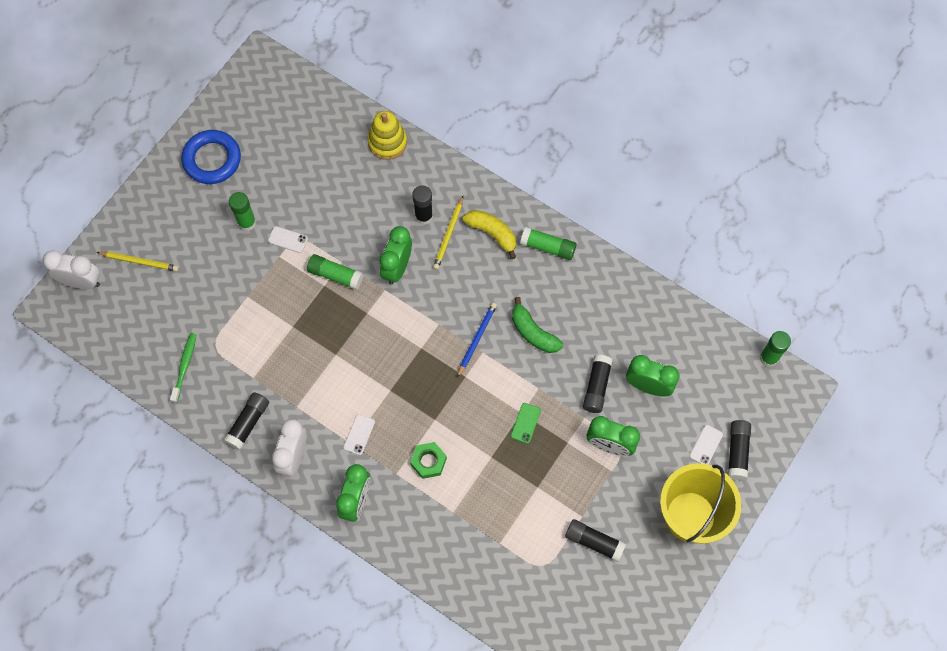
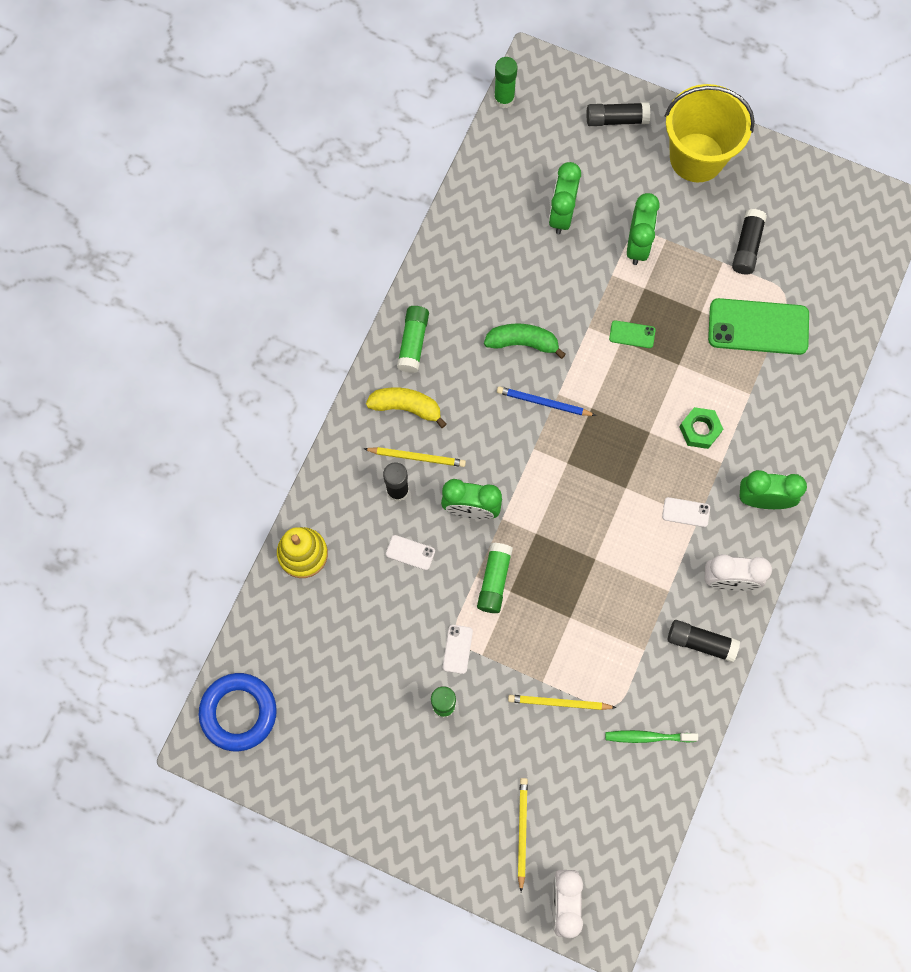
camera: 100 degrees left, 5 degrees up
(212, 159) = (362, 773): blue ring -> blue ring (238, 712)
(228, 306) = (559, 703): none -> yellow pencil
(492, 233) = (406, 407): yellow banana -> yellow banana turned 75 degrees clockwise
(514, 534) = (758, 327): none -> green phone
(533, 332) = (523, 343): green banana -> green banana turned 120 degrees counterclockwise
(596, 387) = (574, 267): black glue stick -> none
(706, 445) = (616, 150): white phone -> white phone (410, 552)

